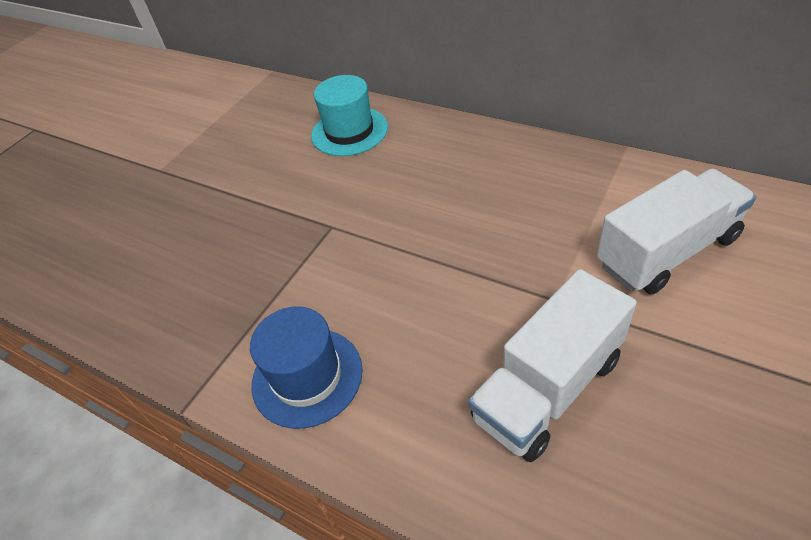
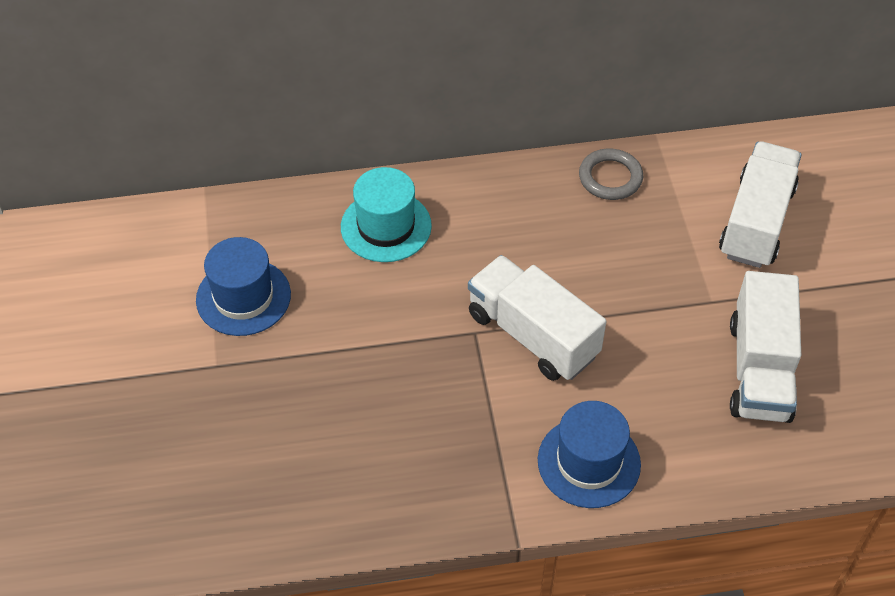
camera: 45 degrees left, 5 degrees up
(219, 138) = (243, 297): none -> blue hat
(371, 249) = (532, 335): none -> white truck
(553, 163) = (610, 178): none -> grey ring

